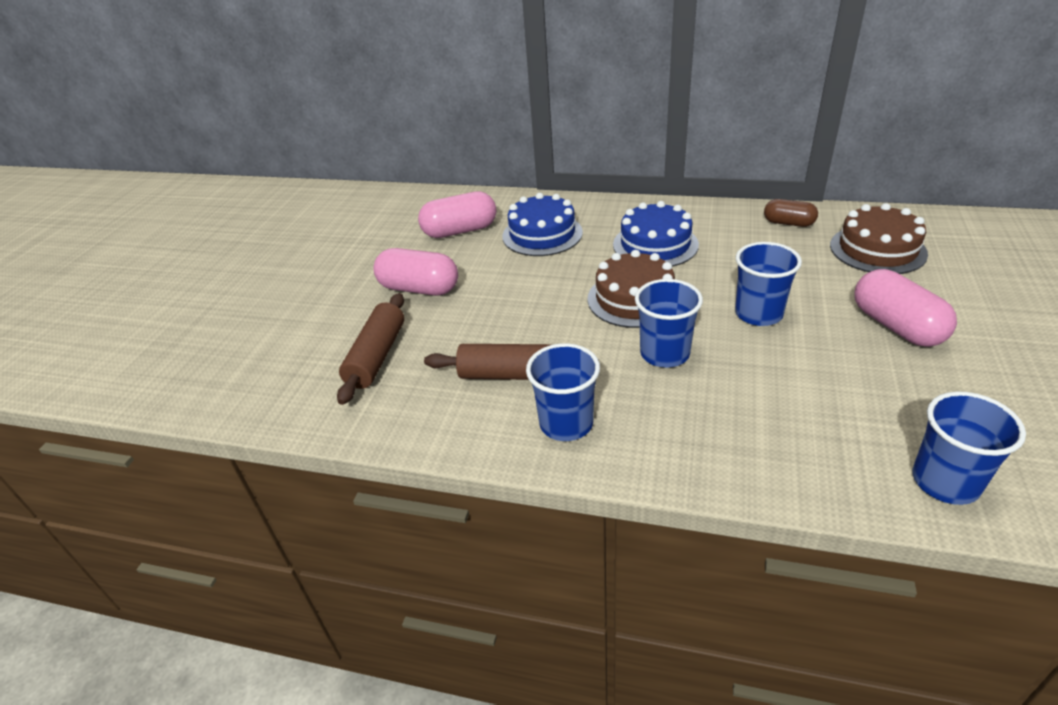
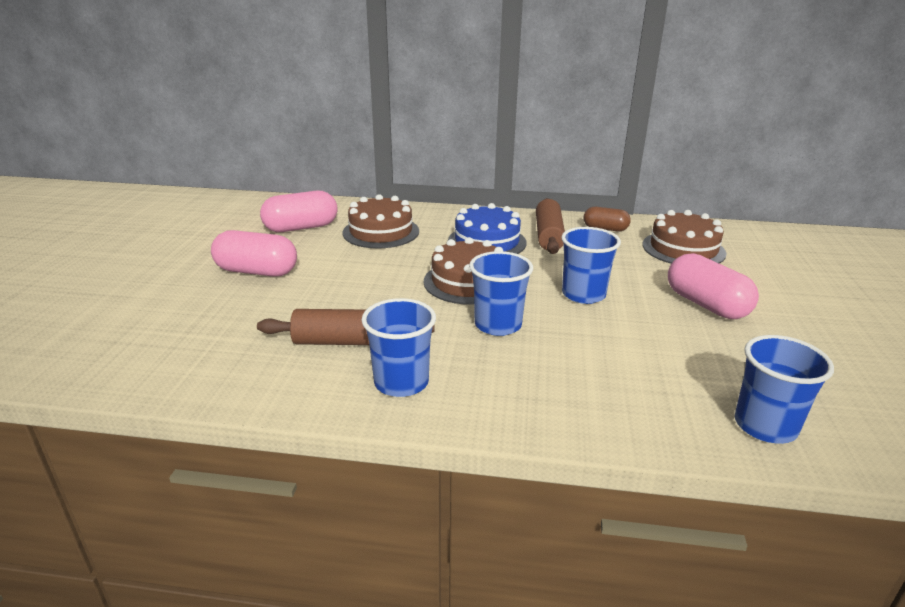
camera: 10 degrees left, 10 degrees down
(377, 356) = (207, 326): brown rolling pin -> brown rolling pin (548, 235)
(542, 234) = (381, 232): blue cake -> brown cake

